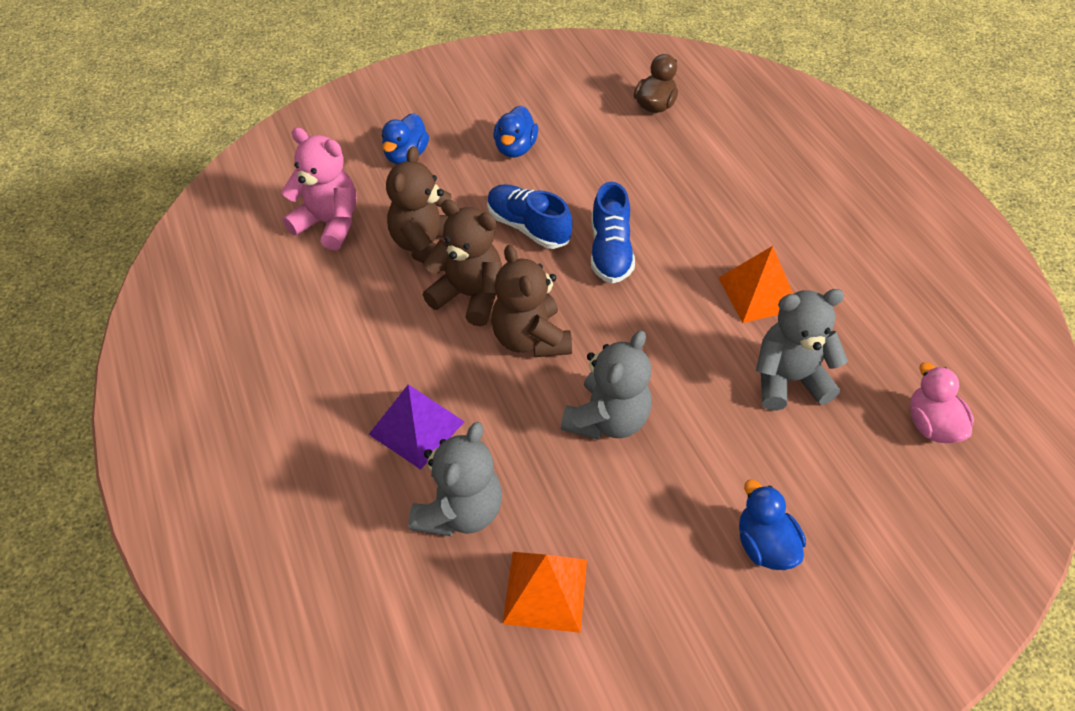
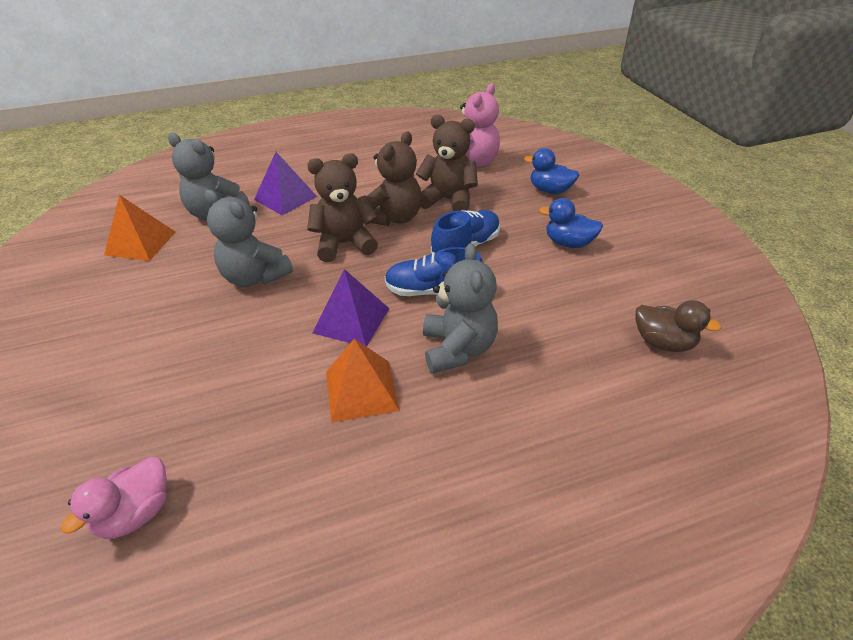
camera: 95 degrees right, 10 degrees down
(667, 313) = (351, 320): none -> purple pyramid
(764, 545) = (99, 350): blue duck -> none
(788, 380) = (246, 395): grey teddy bear -> grey teddy bear (458, 349)
(931, 425) = (136, 513): pink duck -> pink duck turned 135 degrees clockwise

